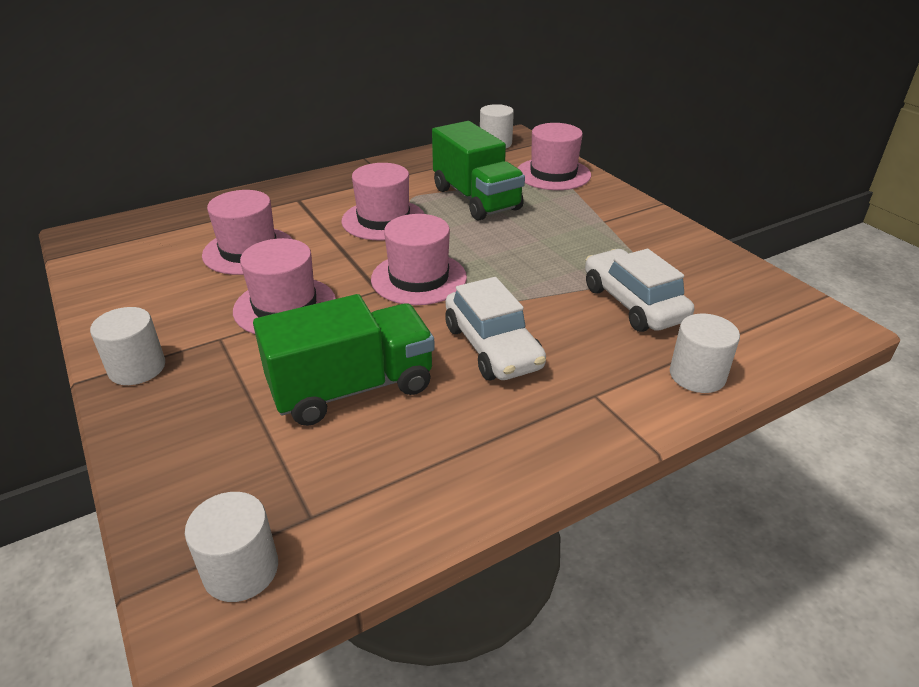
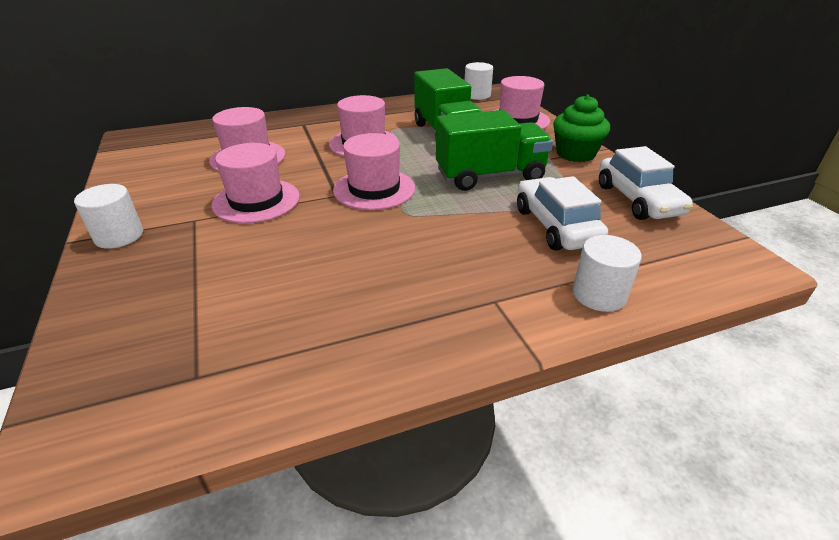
camera: 10 degrees right, 0 degrees up
(241, 570) = (114, 416): white cylinder -> none
(352, 388) = (281, 270): green truck -> green truck (490, 176)
(492, 347) = (416, 250): white car -> white car (638, 200)
(630, 213) = (575, 154): none -> green cupcake

